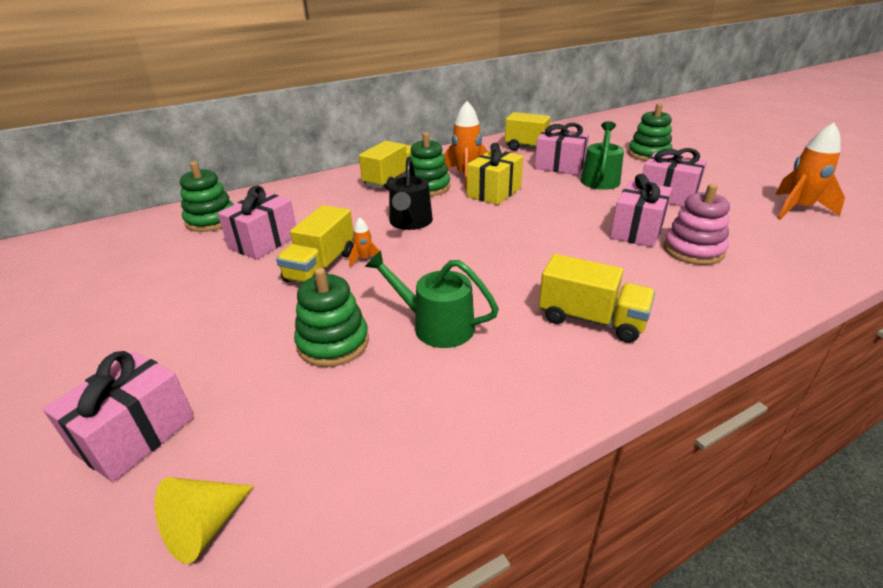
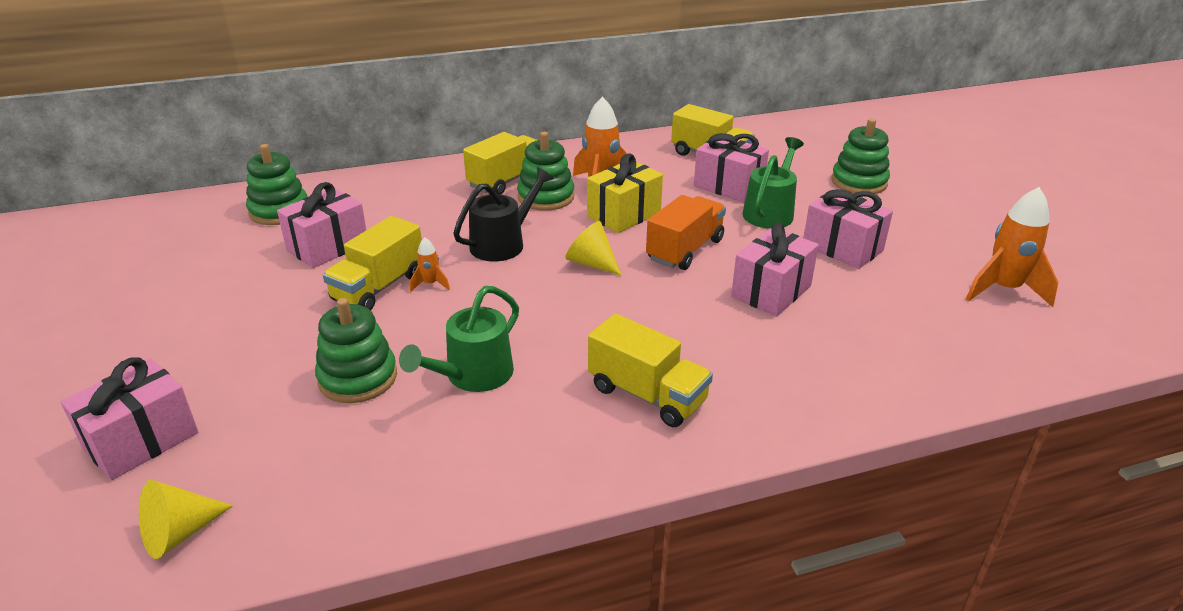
camera: 10 degrees right, 0 degrees up
(410, 222) = (502, 244): black watering can -> black watering can turned 150 degrees counterclockwise
(436, 325) = (473, 375): green watering can -> green watering can turned 90 degrees counterclockwise
(488, 228) = (591, 263): none -> yellow cone
(554, 210) = (685, 250): none -> orange truck
(693, 250) = (824, 327): pink stacking toy -> none

